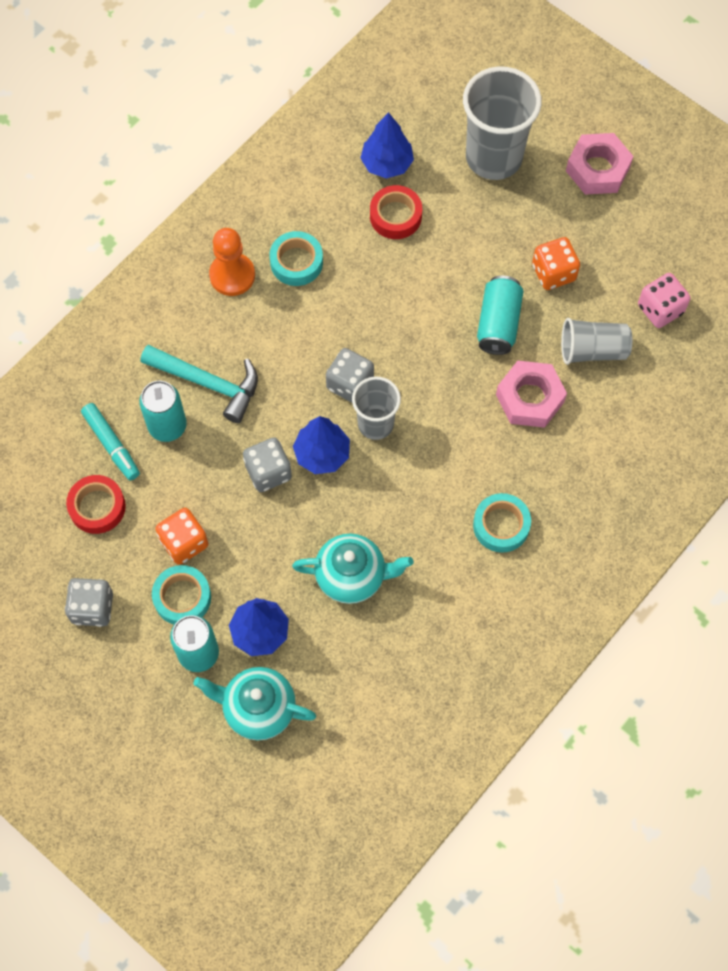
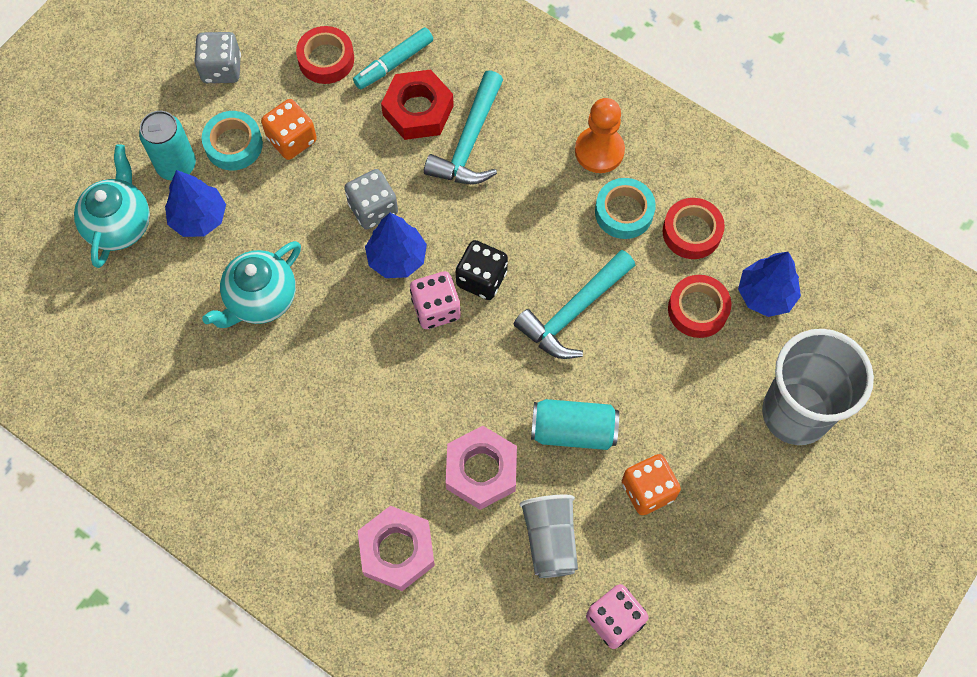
camera: 85 degrees right, 0 degrees up
(167, 426) = (418, 110): turquoise can -> red nut
(322, 211) = (692, 232): none -> red tape
(350, 384) = (481, 278): grey dice -> black dice
(352, 576) = (260, 299): turquoise teapot -> turquoise teapot turned 45 degrees clockwise
(375, 424) = (436, 308): grey cup -> pink dice
(389, 312) = (573, 312): none -> turquoise hammer
(501, 525) = (324, 447): turquoise tape -> none
(597, 169) = (801, 537): pink nut -> pink nut (397, 550)

